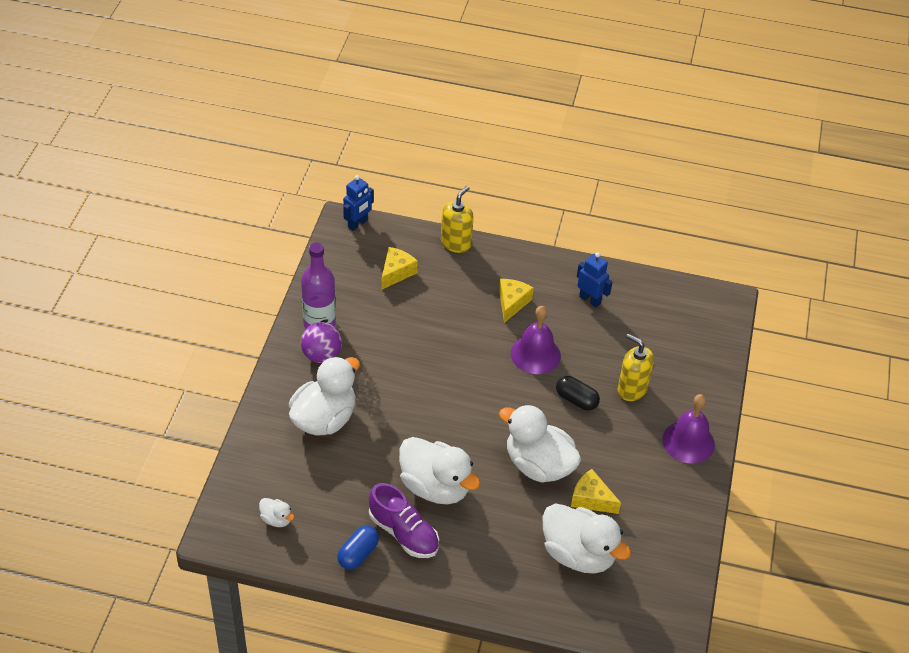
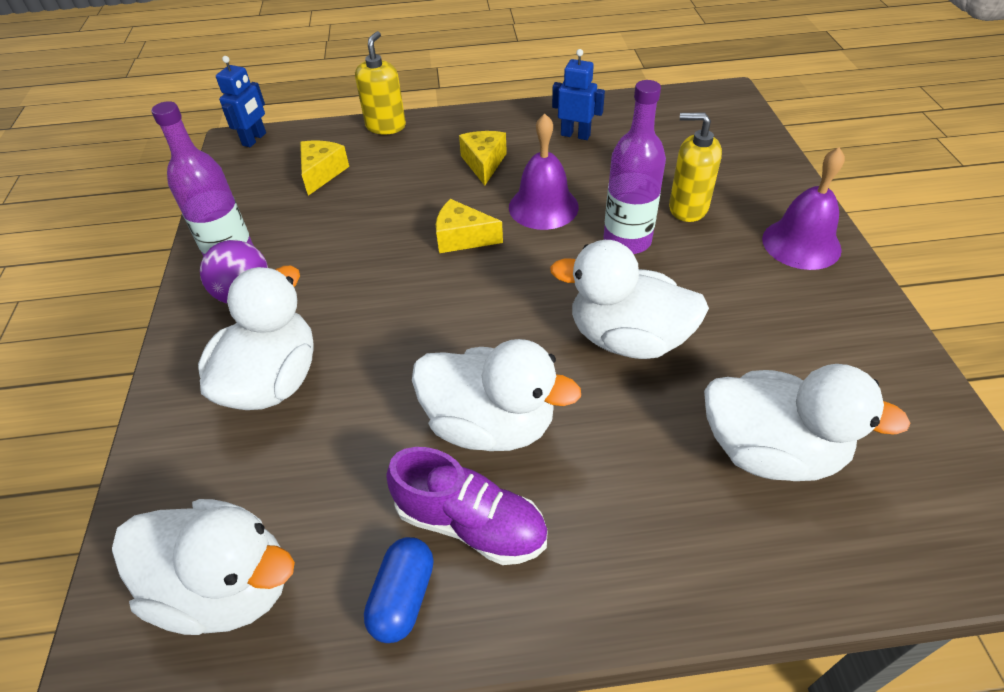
camera: 15 degrees left, 0 degrees up
(276, 519) = (227, 586): white duck -> white duck, size x2.28
(576, 400) = (627, 241): black capsule -> purple bottle
(591, 499) = (731, 360): yellow cheese -> yellow cheese (462, 238)

